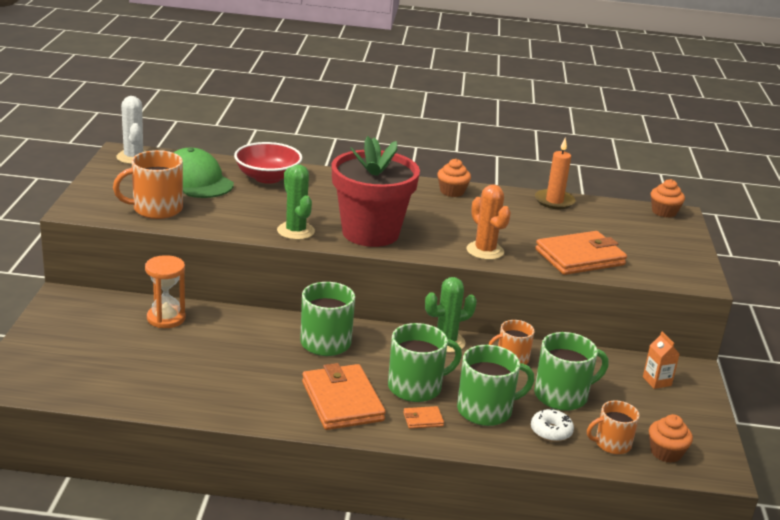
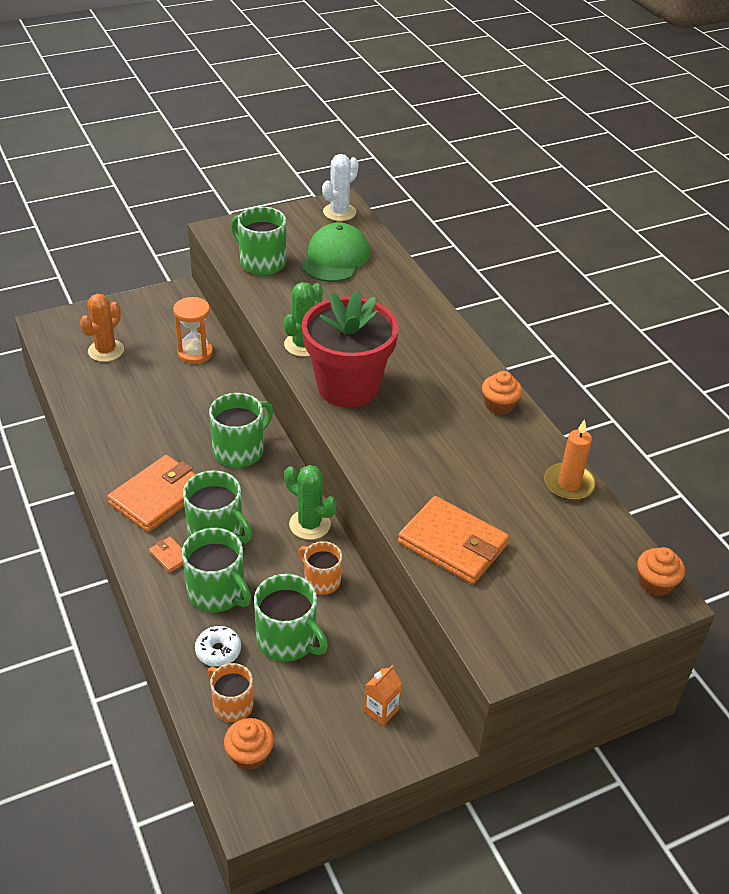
camera: 60 degrees right, 15 degrees up
(156, 209) = (261, 262): orange mug -> green mug
(267, 177) = (388, 289): red bowl -> none
(485, 251) = (392, 471): orange cactus -> orange cactus (106, 351)

